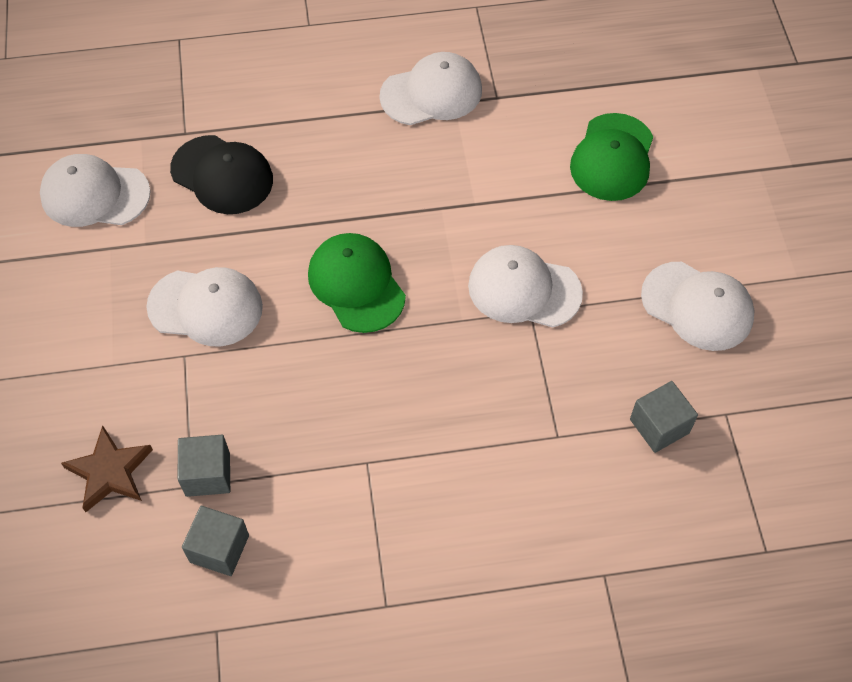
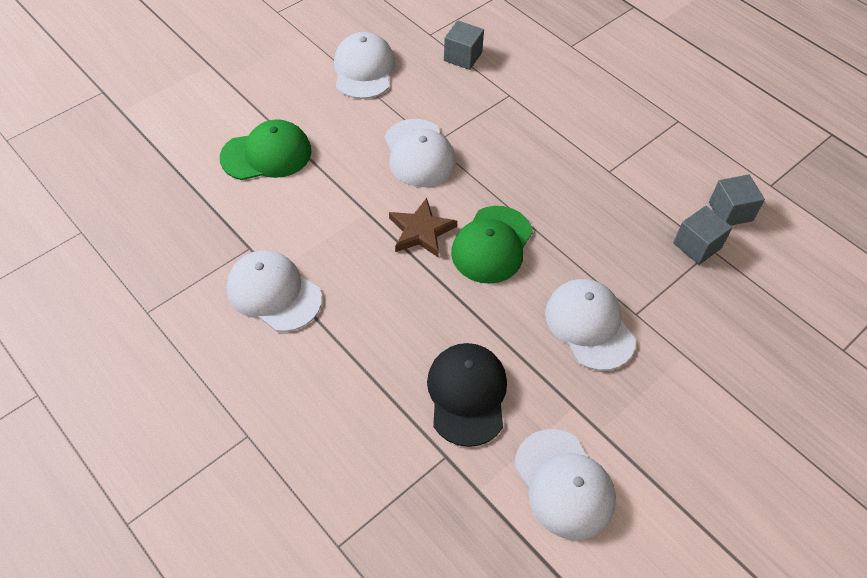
camera: 125 degrees left, 5 degrees down
(109, 471) = (750, 301): brown star -> brown star (421, 231)

